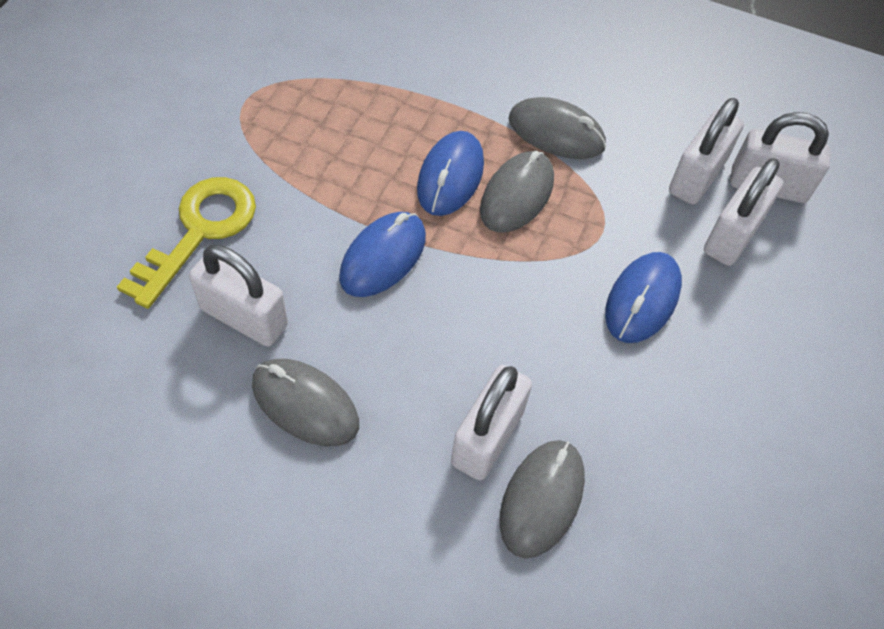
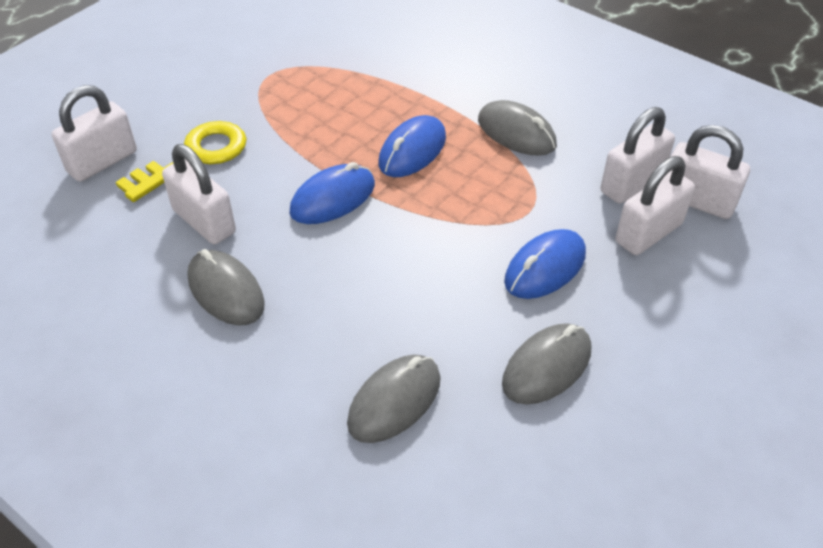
camera: 20 degrees right, 10 degrees down
(487, 437) = (366, 345): white padlock -> white padlock (102, 162)
(517, 195) = (464, 172): grey mouse -> grey mouse (546, 367)

